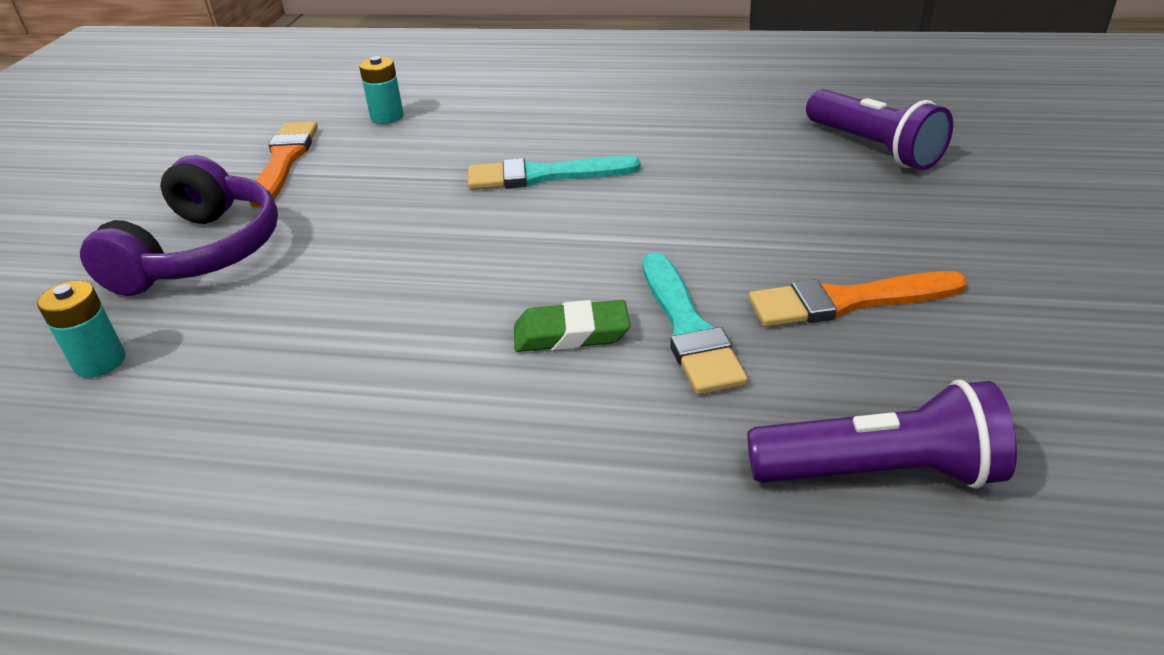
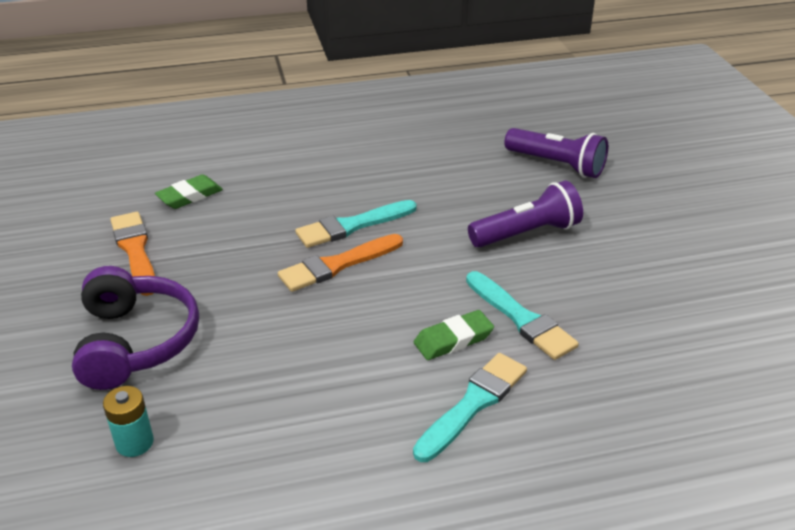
camera: 25 degrees left, 0 degrees up
(387, 117) = (190, 196): turquoise battery -> green eraser
(535, 425) = (473, 404): none -> turquoise brush
(847, 301) = (601, 279): orange brush -> orange brush (337, 265)
(879, 472) = (673, 379): purple flashlight -> purple flashlight (526, 233)

